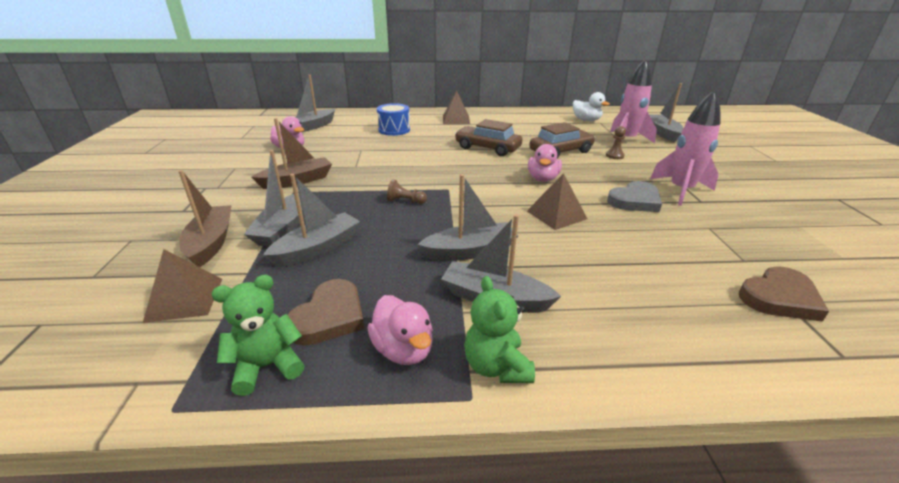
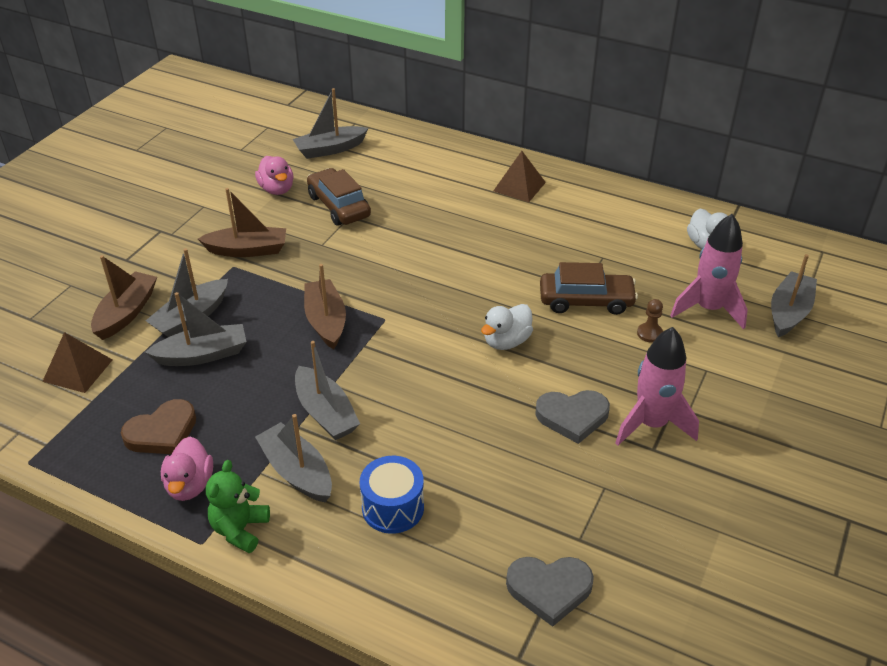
camera: 30 degrees right, 10 degrees up
(267, 366) = (97, 456): green teddy bear -> none
(394, 130) = (419, 186): blue drum -> blue drum (393, 507)
(405, 201) = (326, 321): brown pawn -> brown boat
(470, 251) = (325, 413): grey boat -> grey boat turned 45 degrees clockwise
(487, 148) = (499, 262): brown car -> brown car (339, 206)
(542, 179) = (506, 341): pink duck -> white duck
(556, 215) = (458, 401): brown pyramid -> none
(779, 298) = (549, 589): brown heart -> grey heart

